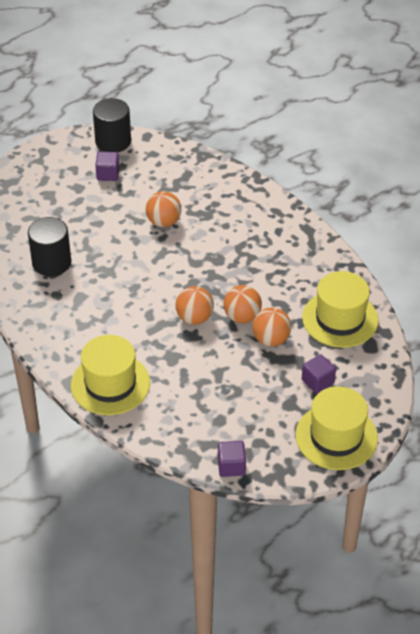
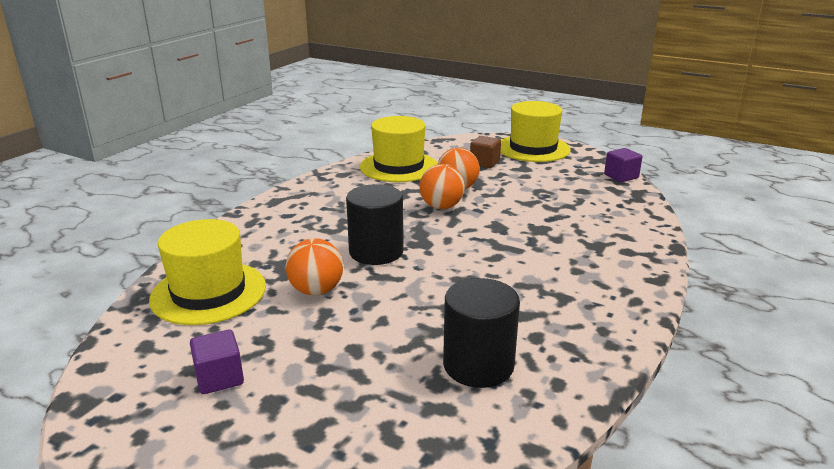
camera: 115 degrees left, 20 degrees down
(110, 384) = (621, 252): yellow hat -> yellow hat (208, 292)
(113, 141) = (113, 403): black cylinder -> black cylinder (376, 252)
(194, 318) = (470, 230): orange ball -> none
(317, 381) = (484, 163): purple cube -> brown cube

